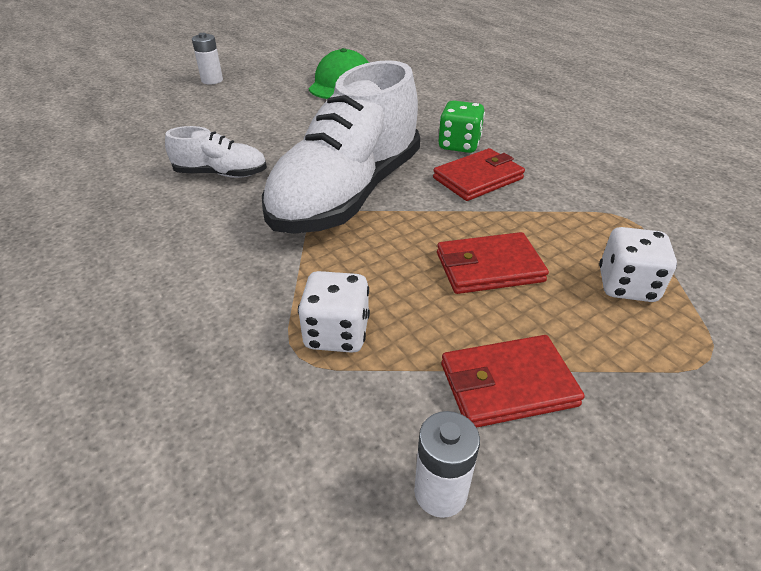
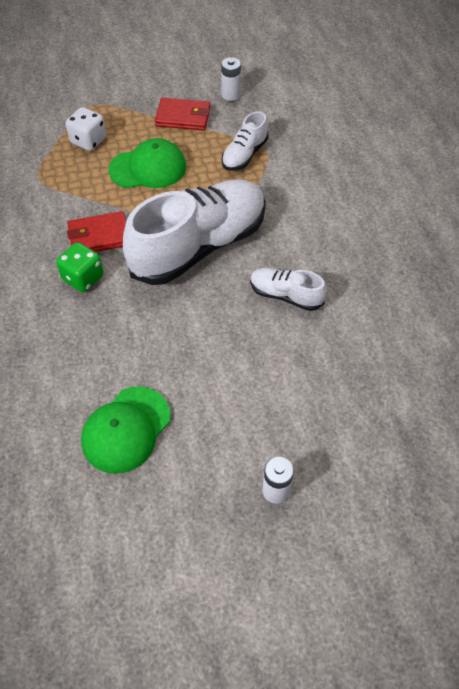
camera: 160 degrees left, 15 degrees up
(337, 333) = (244, 155): white dice -> white shoe
(489, 267) = (148, 168): red wallet -> green cap

